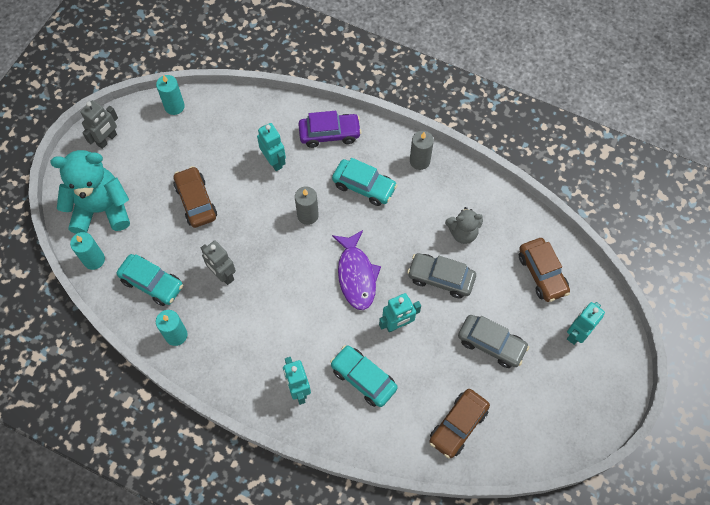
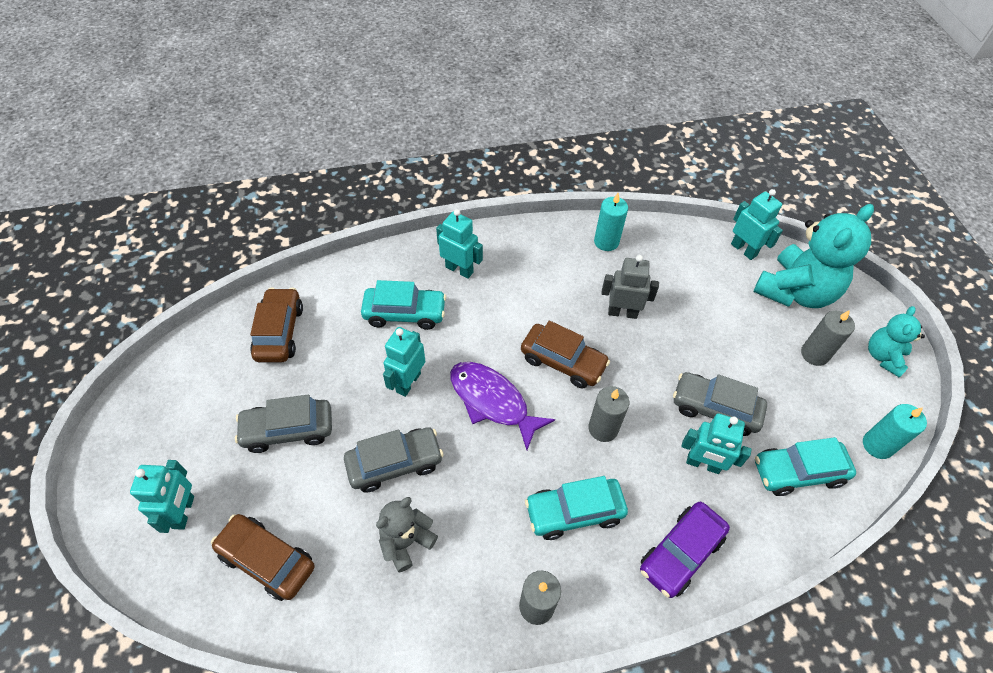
camera: 140 degrees right, 10 degrees down
(94, 260) = (744, 250): turquoise candle -> turquoise robot
(107, 139) = (883, 357): grey robot -> turquoise teddy bear
(142, 168) = (814, 354): none -> grey candle
(152, 283) = (674, 265): turquoise car -> turquoise car (798, 472)
(196, 201) = (726, 359): brown car -> brown car (563, 361)
(235, 181) = (715, 409): none -> grey car

